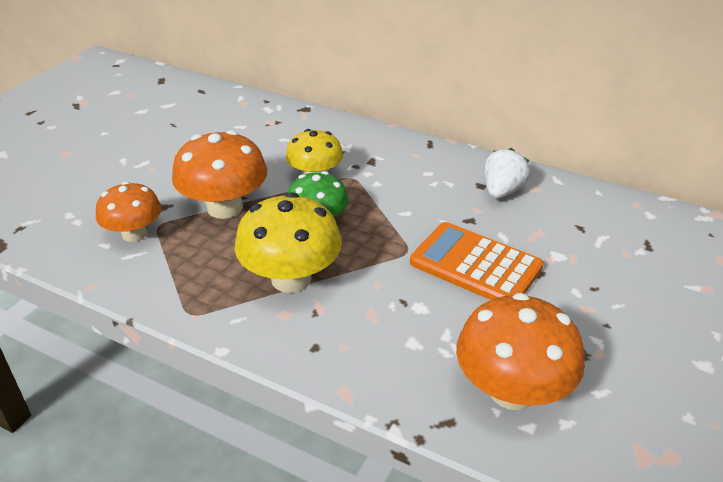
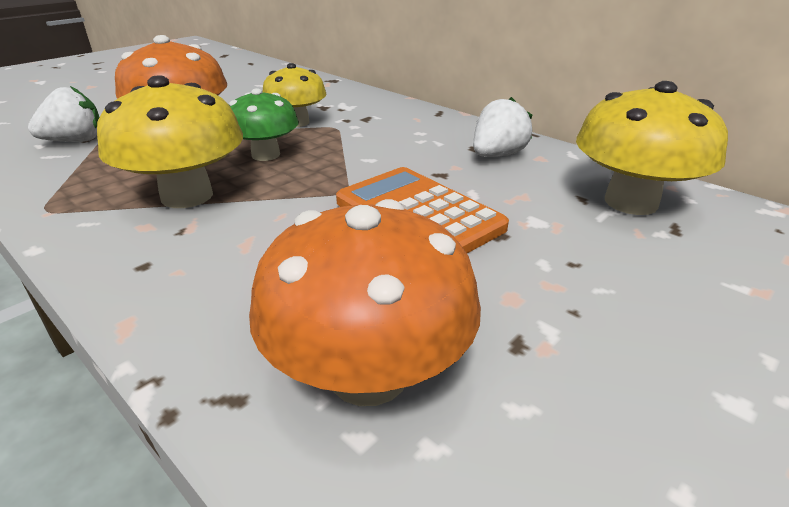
camera: 15 degrees right, 5 degrees down
(134, 234) = (75, 141): orange mushroom -> white strawberry
(613, 225) = (630, 202): none -> yellow mushroom

